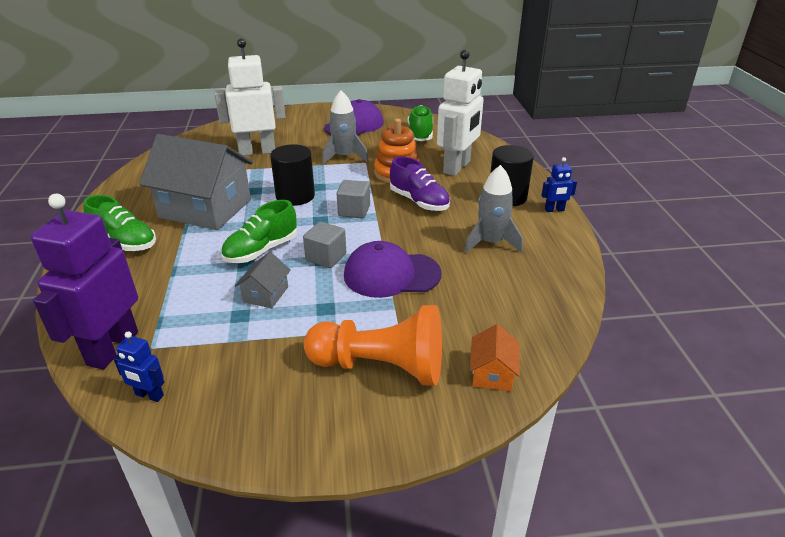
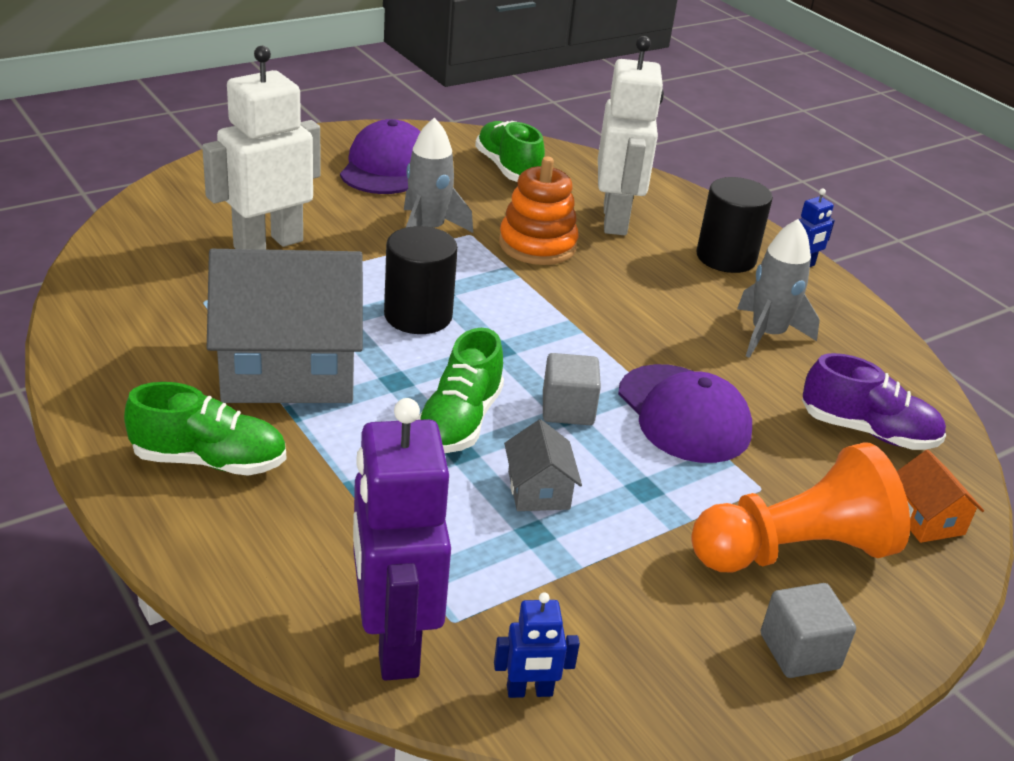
camera: 30 degrees left, 0 degrees up
(354, 211) = (535, 323): grey cube -> grey cube (799, 651)
(391, 274) = (683, 414): purple cap -> purple cap turned 90 degrees counterclockwise
(419, 201) = (614, 288): purple shoe -> purple shoe (867, 431)

